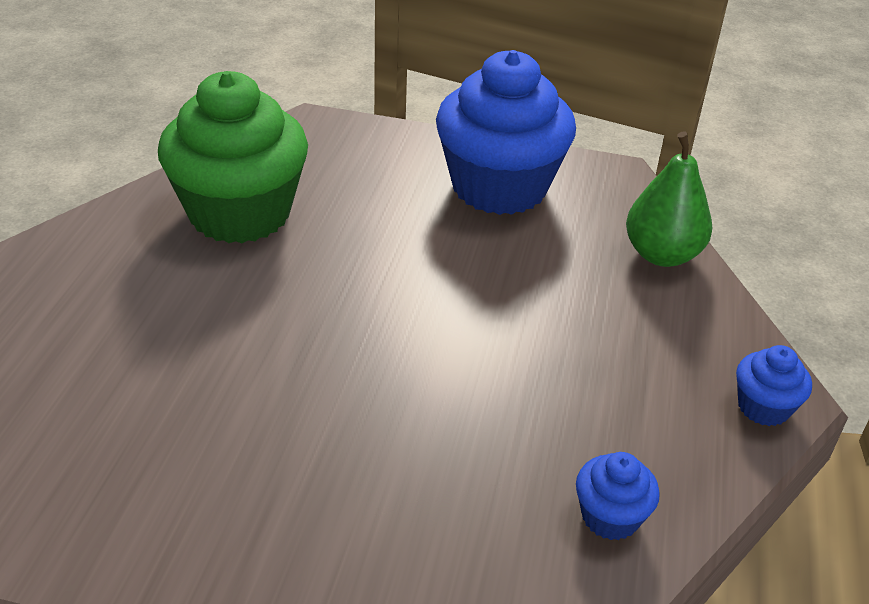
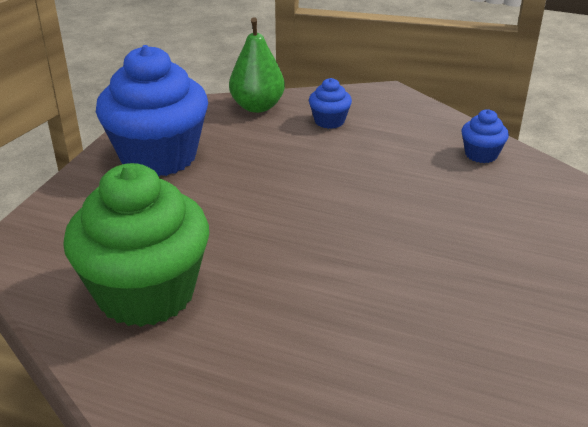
camera: 80 degrees left, 5 degrees down
(763, 407) = (395, 99): blue cupcake -> blue cupcake (329, 121)

